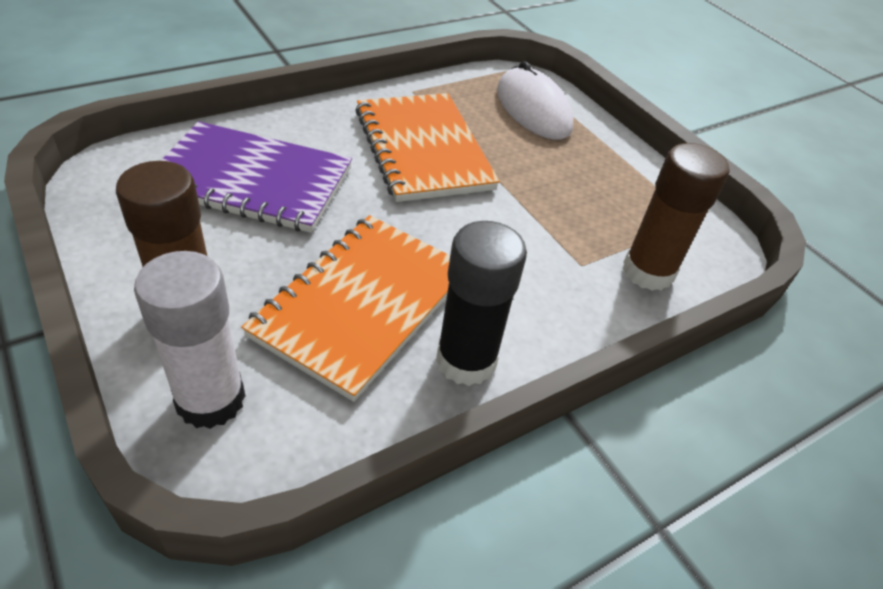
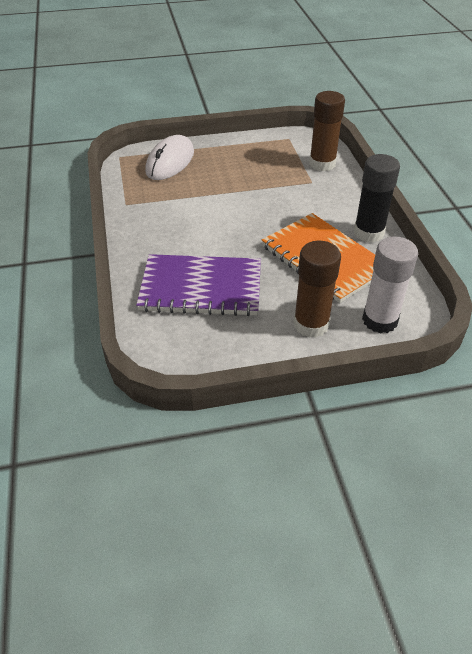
camera: 65 degrees left, 0 degrees up
(252, 180) = (201, 288): purple notebook -> purple notebook turned 60 degrees clockwise
(423, 149) = (194, 212): orange notebook -> none
(533, 109) = (170, 161): white mouse -> white mouse turned 60 degrees counterclockwise

